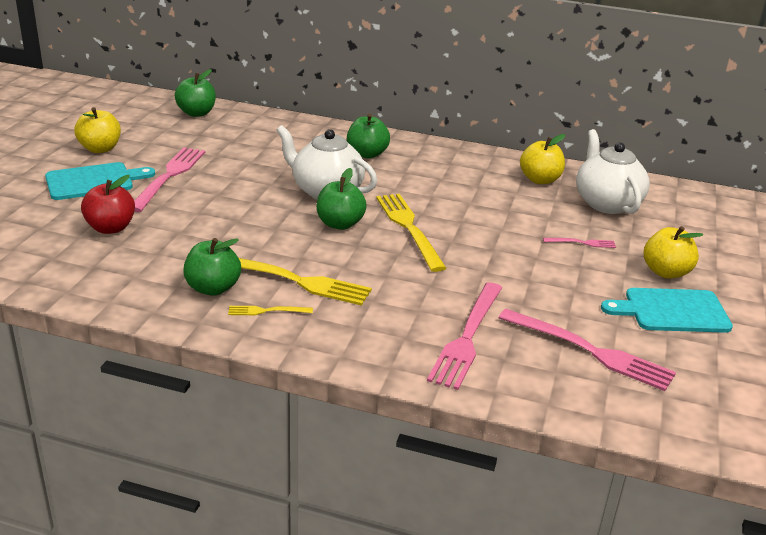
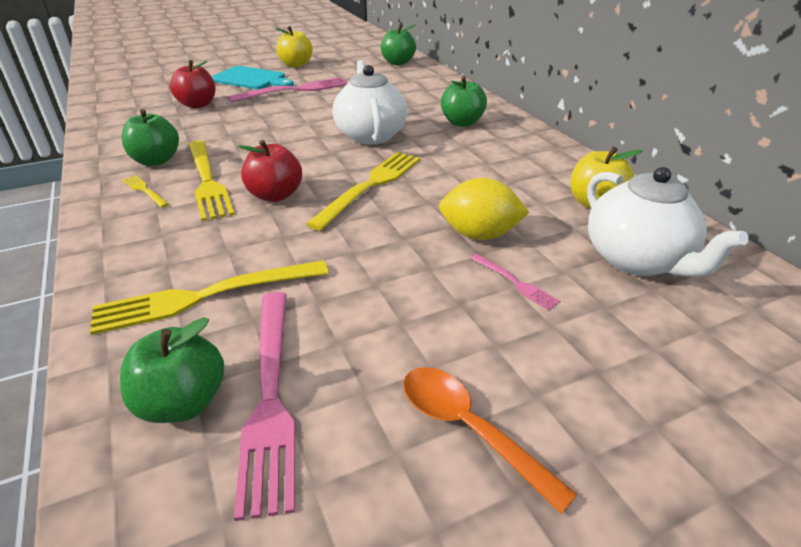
camera: 50 degrees right, 5 degrees up
(340, 224) = (327, 159): green apple -> green apple (182, 402)
(366, 265) = (275, 195): none -> red apple
(467, 337) = (205, 296): pink fork -> yellow fork
(523, 227) = (479, 235): none -> yellow lemon
(606, 203) = (637, 260): white teapot -> white teapot turned 120 degrees clockwise
(666, 272) = (562, 377): yellow apple -> none
(672, 311) = (468, 429): turquoise cutting board -> orange spoon

